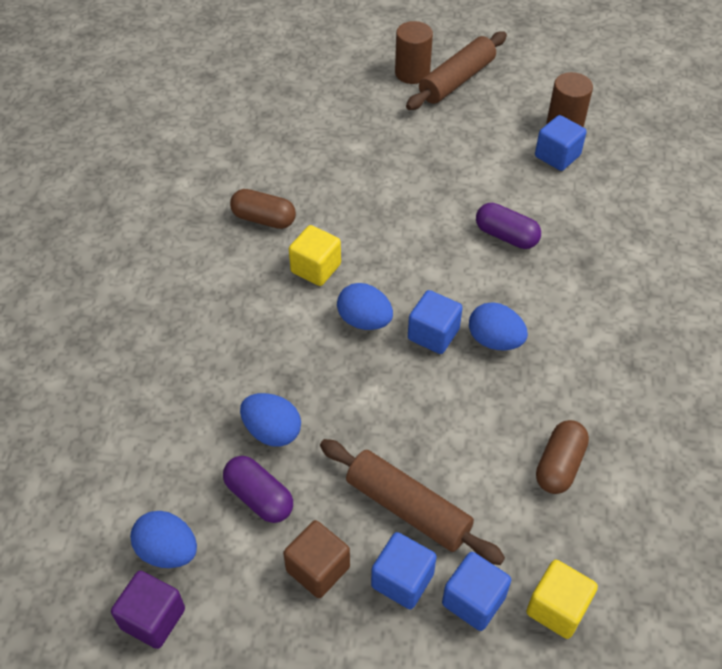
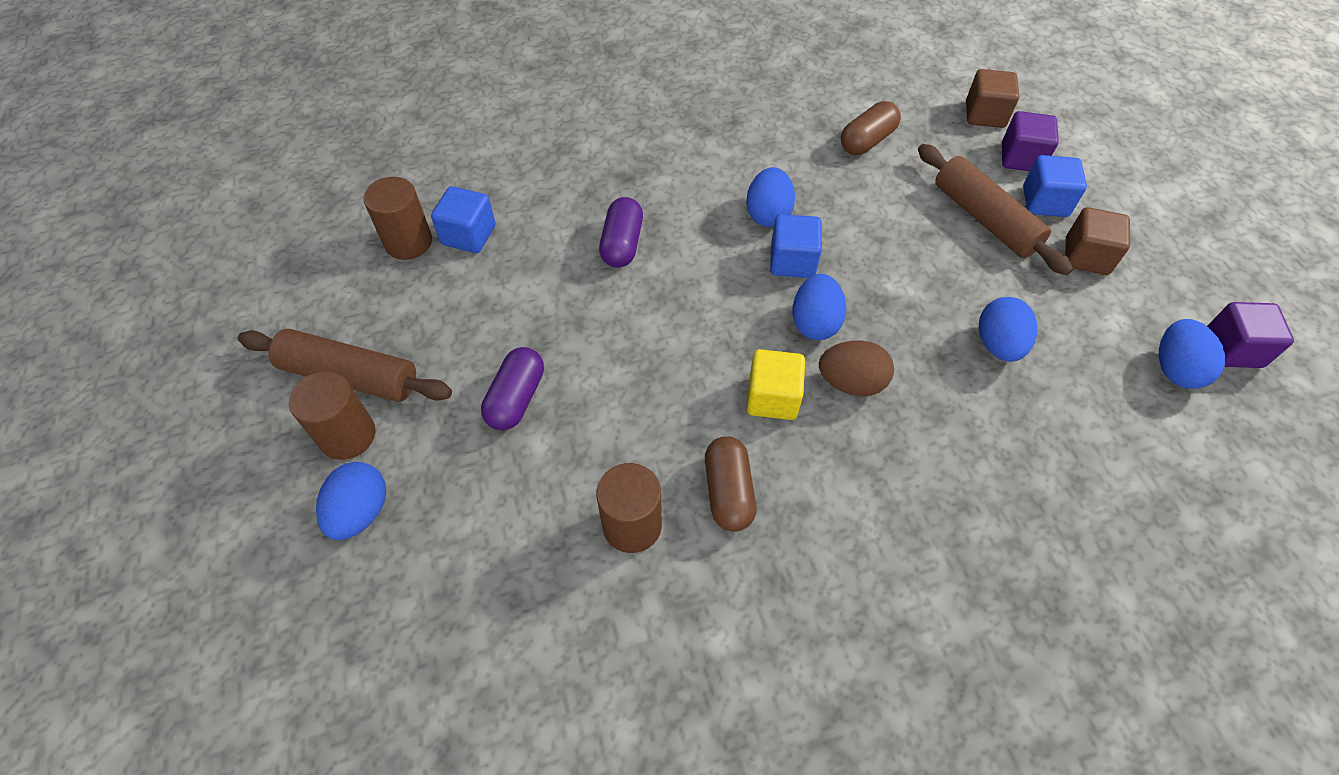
camera: 115 degrees left, 5 degrees up
(259, 497) = (1067, 324): purple capsule -> purple capsule (516, 398)
(273, 170) = (632, 525): none -> brown cylinder
(299, 318) = (851, 382): none -> brown egg
(357, 70) = (361, 512): none -> blue egg
(408, 508) = (984, 219): brown rolling pin -> brown rolling pin turned 45 degrees counterclockwise
(473, 600) = (1021, 158): blue cube -> purple cube
(557, 608) = (985, 115): yellow cube -> brown cube
(559, 465) = (867, 141): brown capsule -> brown capsule turned 45 degrees counterclockwise

